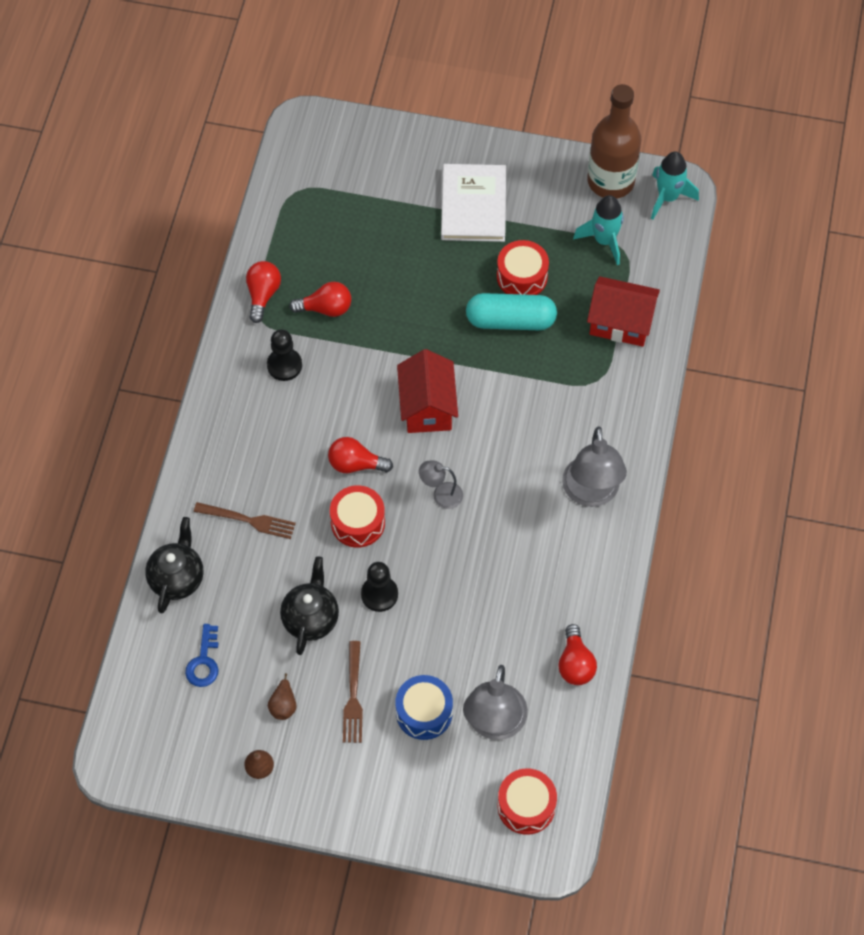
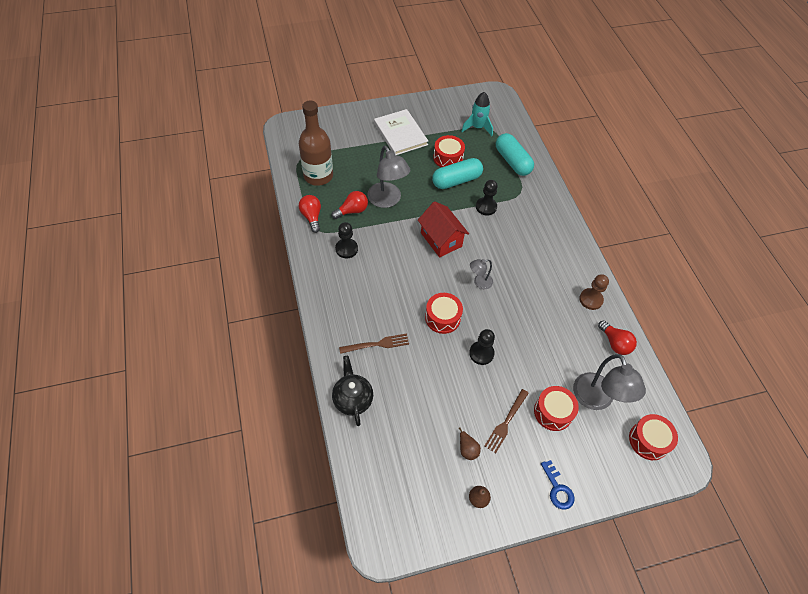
camera: 30 degrees left, 5 degrees down
(204, 661) = (400, 445): blue key -> blue key (557, 489)
(311, 618) = (450, 386): black teapot -> none
(353, 697) = (506, 422): brown fork -> brown fork turned 60 degrees clockwise
(355, 464) = (421, 286): red light bulb -> none
(424, 712) = (553, 412): blue drum -> red drum
(527, 382) = (486, 207): none -> black pawn
(586, 589) = (591, 299): none -> brown pawn
(591, 493) = (557, 249): grey lamp -> grey lamp (387, 200)
(610, 181) = (462, 101): brown bottle -> brown bottle (318, 176)
(620, 323) = (512, 161): red house -> turquoise capsule
(668, 197) = (494, 99): turquoise rocket -> none

